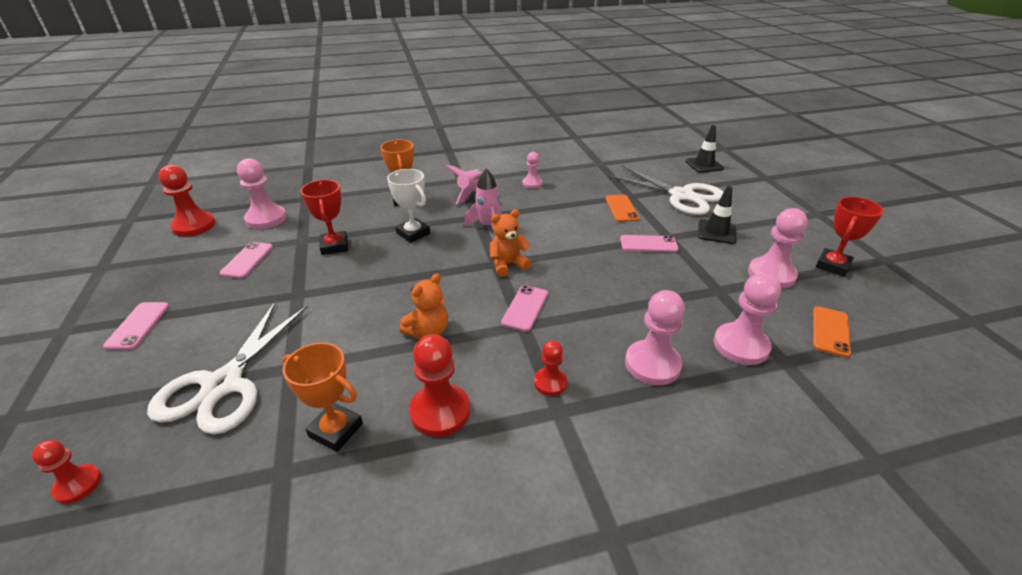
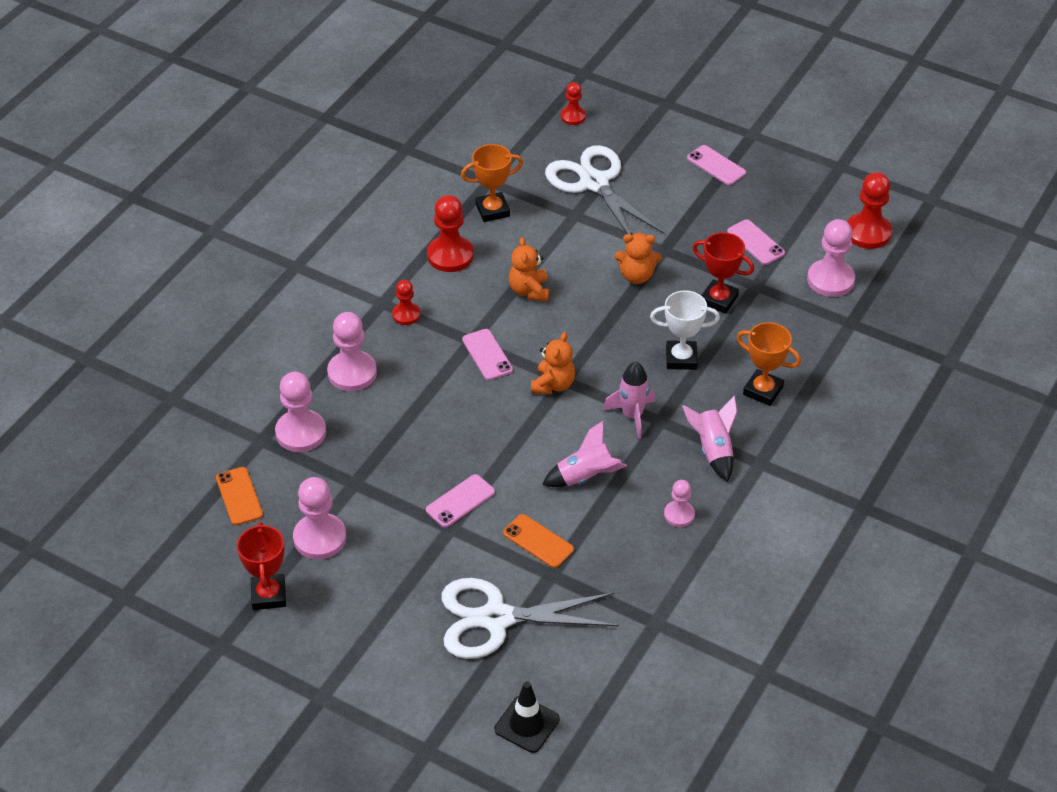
camera: 135 degrees right, 10 degrees up
(346, 290) = (636, 276): none -> orange teddy bear
(557, 217) = (585, 477): none -> pink rocket
(716, 232) = (410, 571): black traffic cone -> none

